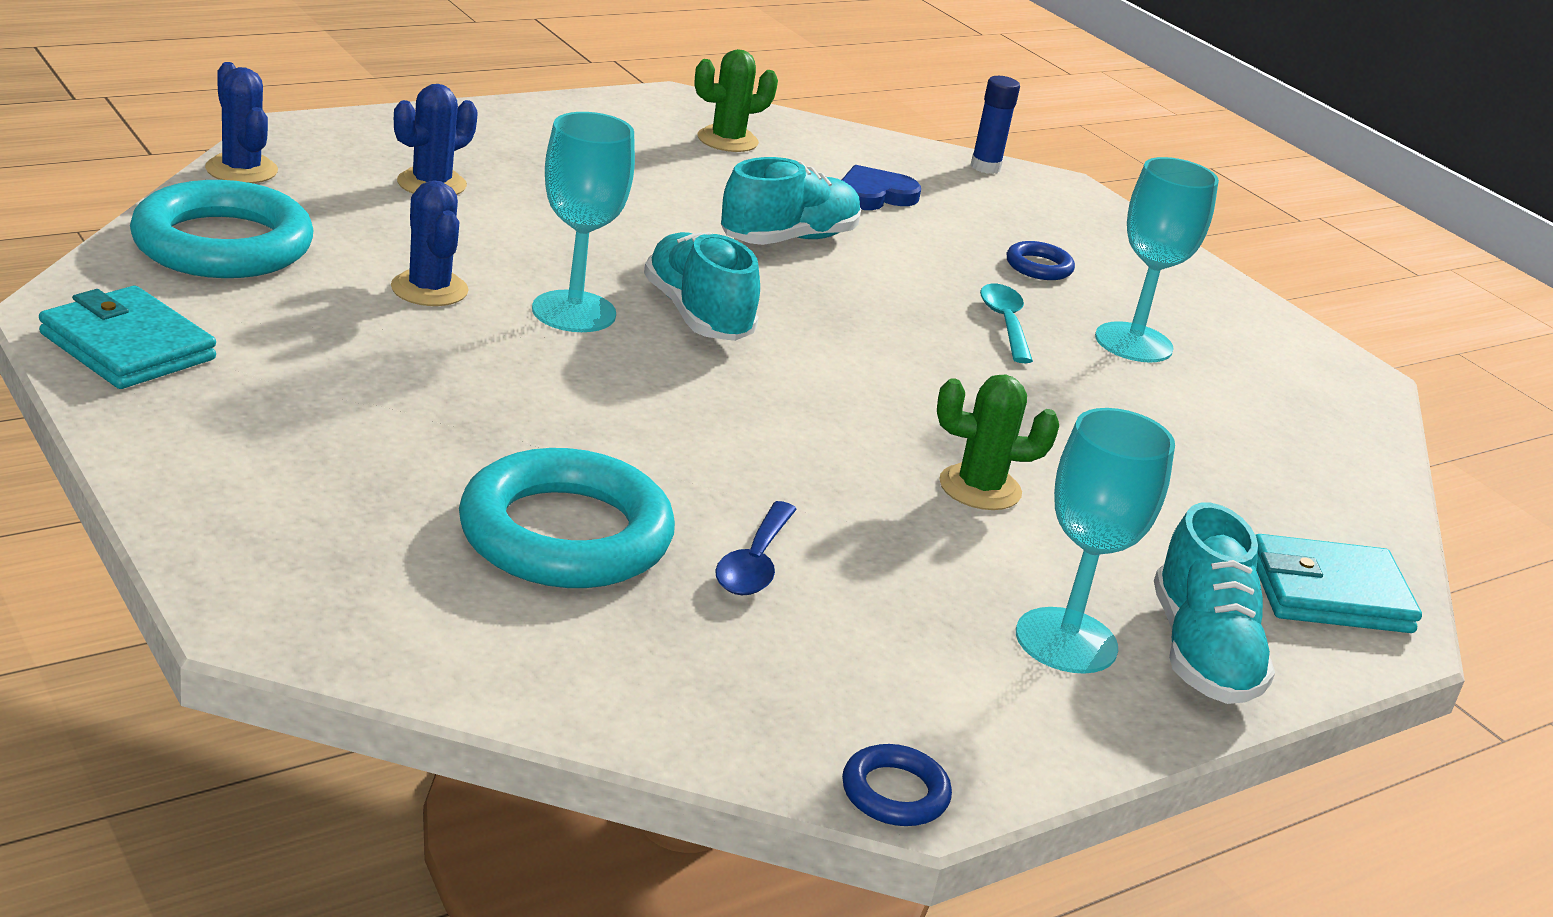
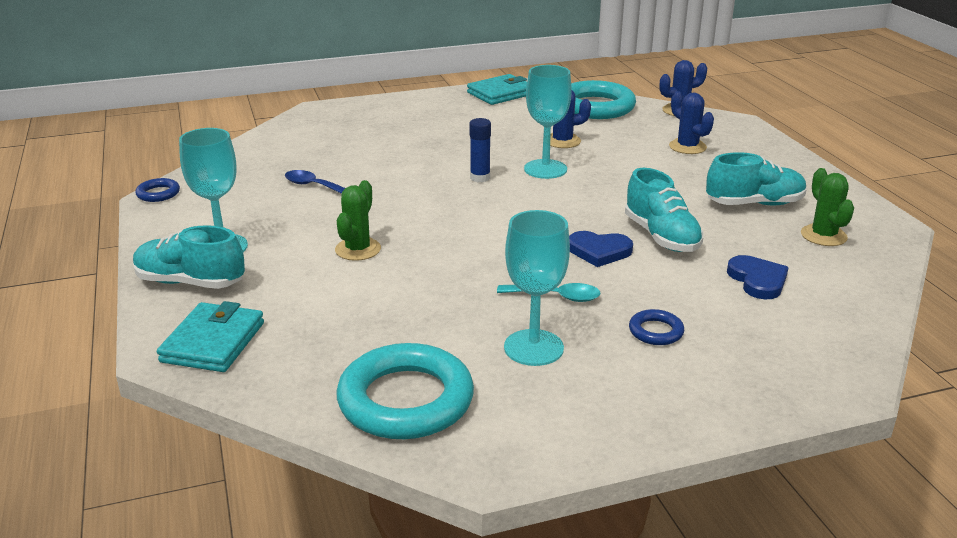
camera: 110 degrees right, 0 degrees up
(565, 534) = (349, 154): turquoise ring -> turquoise ring (406, 400)
(697, 315) = (547, 198): turquoise shoe -> turquoise shoe (754, 204)
(859, 286) = (599, 251): none -> blue heart
(985, 167) = (858, 346): blue glue stick -> blue glue stick (480, 178)

